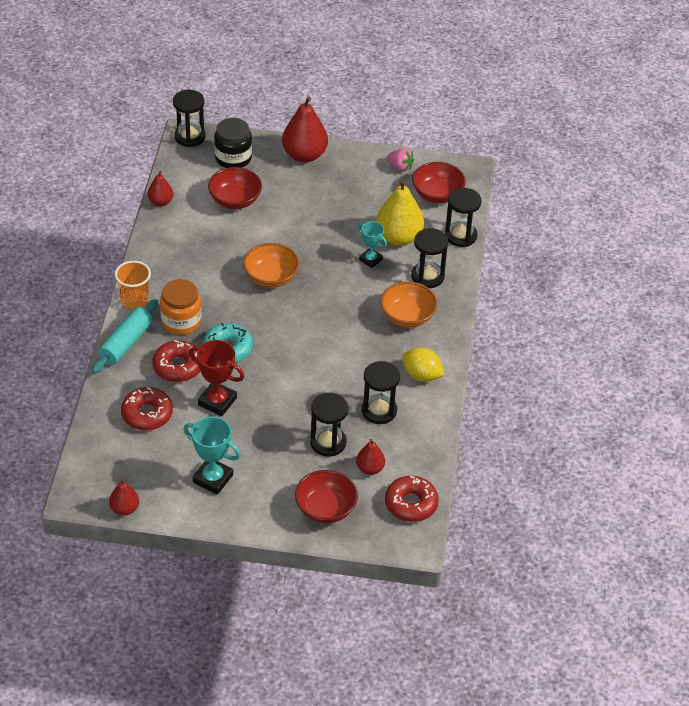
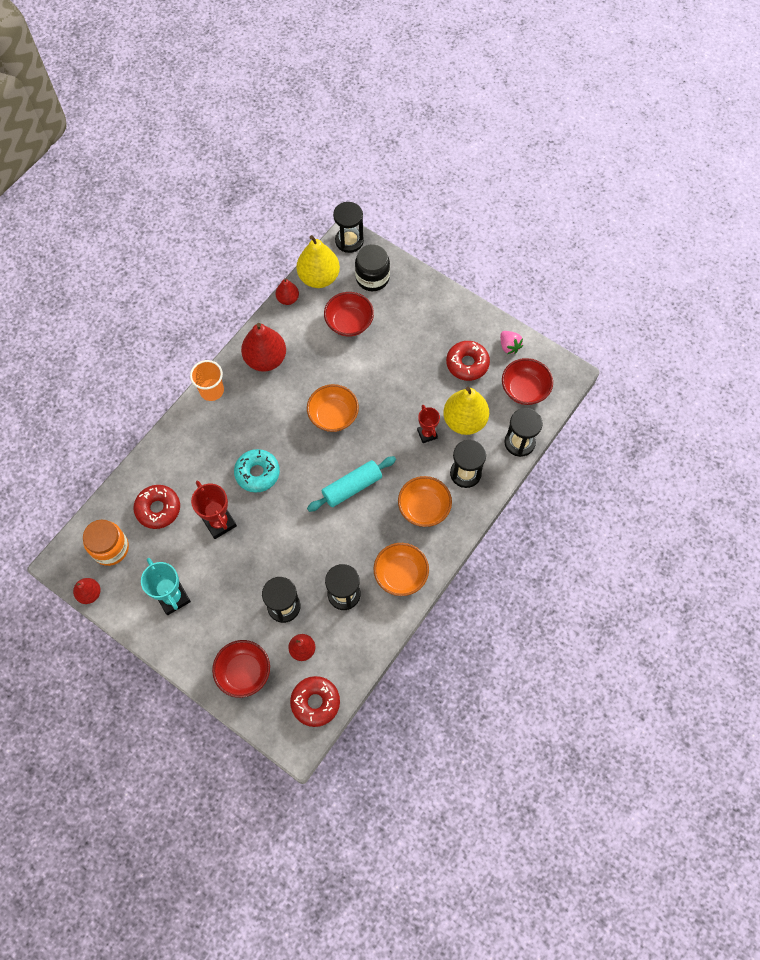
camera: 30 degrees right, 20 degrees up
(126, 343) = (181, 431): turquoise rolling pin -> turquoise rolling pin (352, 487)
(178, 367) = (208, 473): red donut -> red donut (467, 364)
(180, 175) = (319, 277): none -> yellow pear
(181, 321) = (236, 428): orange jar -> orange jar (110, 548)
(304, 155) = (434, 299): red pear -> red pear (265, 359)
(370, 259) = (427, 434): turquoise trophy -> red trophy
(421, 375) = (400, 574): yellow lemon -> orange bowl

